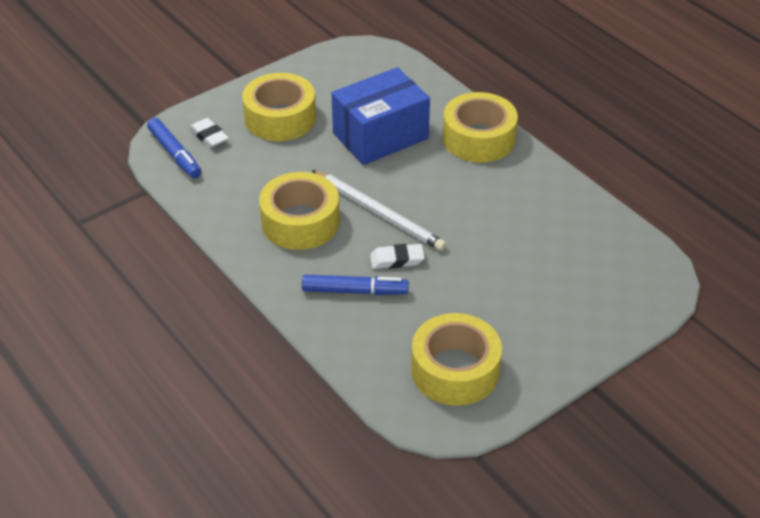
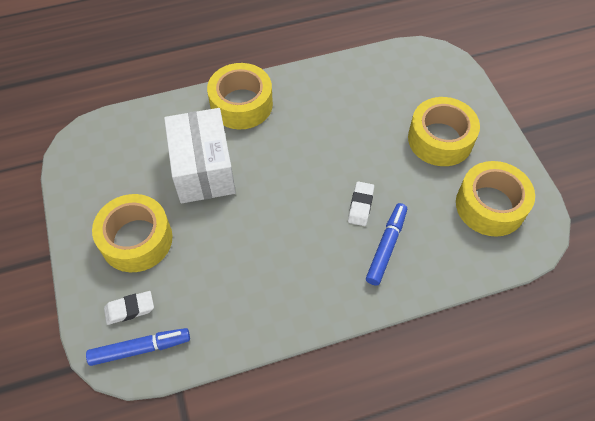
camera: 70 degrees left, 15 degrees up
(300, 222) = (287, 263): yellow tape -> yellow tape (440, 139)
(379, 213) = (300, 200): white pencil -> none
(380, 136) = (203, 169): blue box -> white box

